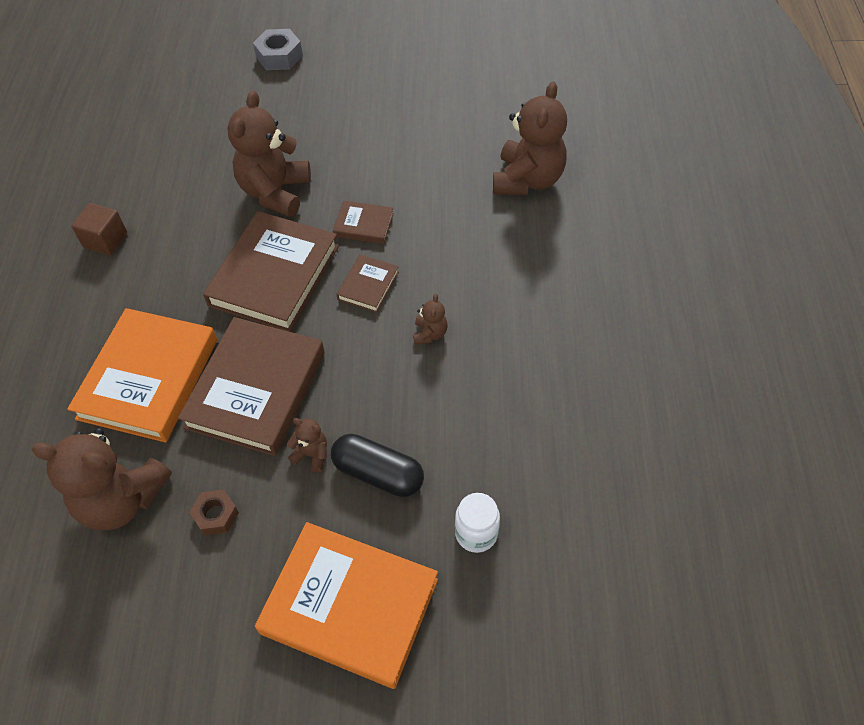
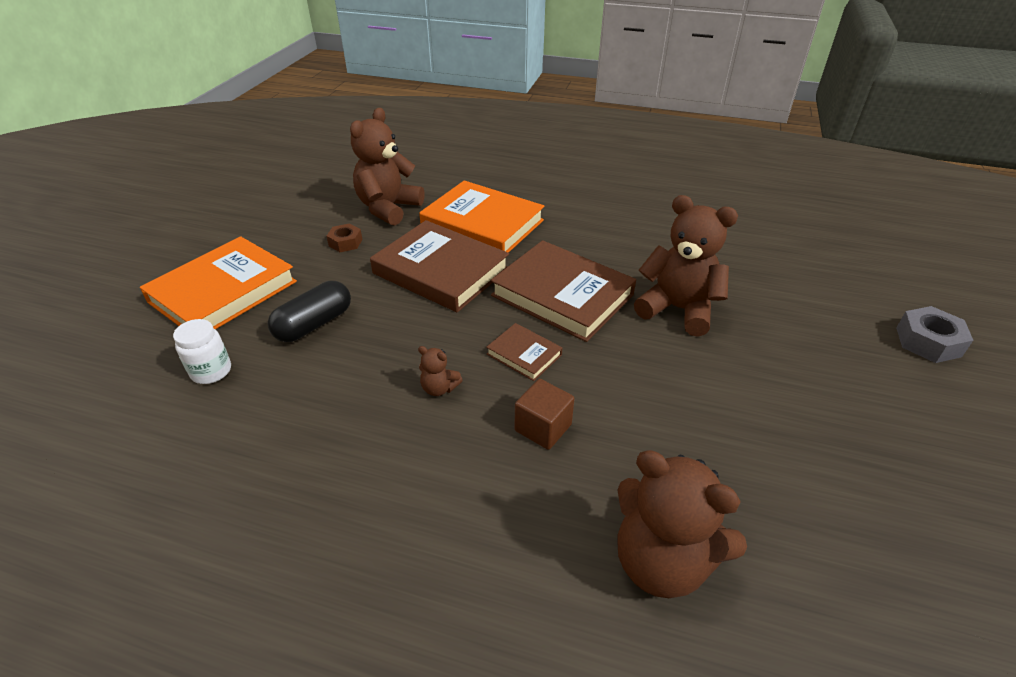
camera: 105 degrees right, 15 degrees down
(105, 240) = (636, 213): brown cube -> brown cube (543, 427)
(311, 454) = (360, 291): brown teddy bear -> none
(363, 225) = (613, 366): brown book -> none

